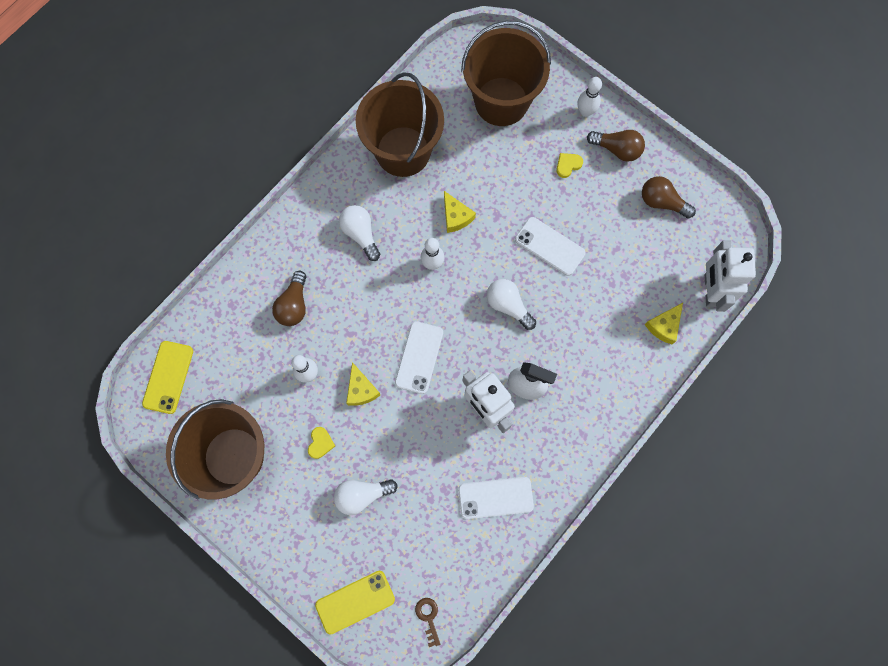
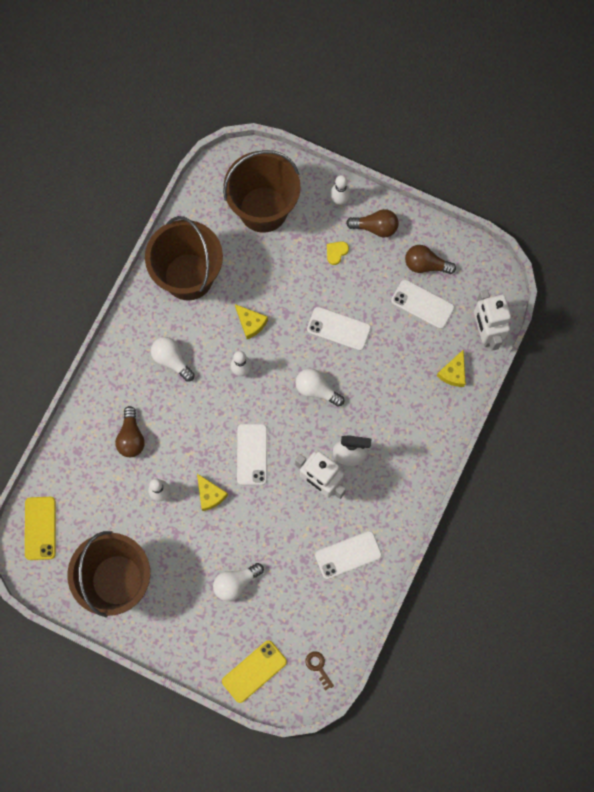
camera: 15 degrees left, 0 degrees up
(320, 443) = (188, 549): yellow heart -> none
(648, 243) = (422, 304): none -> white phone

